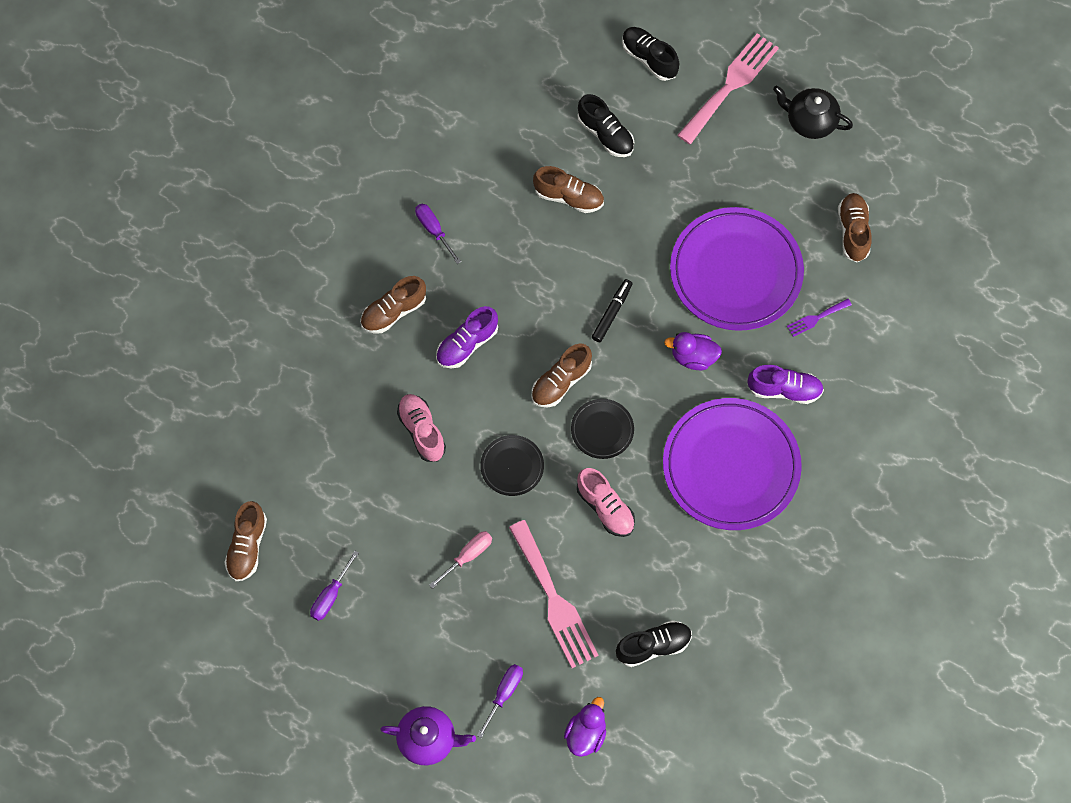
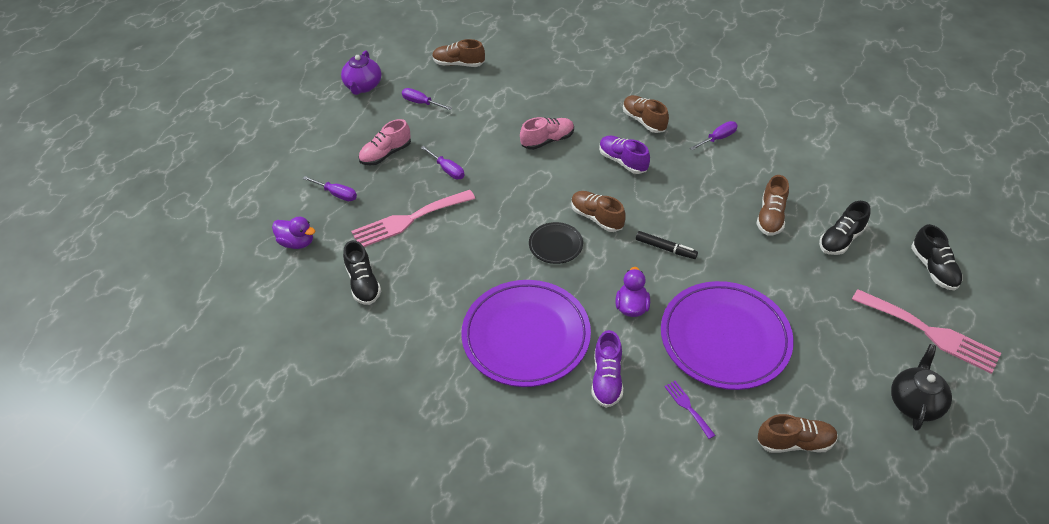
camera: 90 degrees right, 20 degrees down
(428, 739) = (309, 155): purple teapot -> purple teapot (363, 86)
(467, 556) = (447, 169): pink screwdriver -> purple screwdriver
(512, 466) = (520, 191): black plate -> none
(605, 507) = (486, 249): pink shoe -> pink shoe (386, 154)
(649, 58) = (933, 268): black shoe -> black shoe turned 120 degrees clockwise

